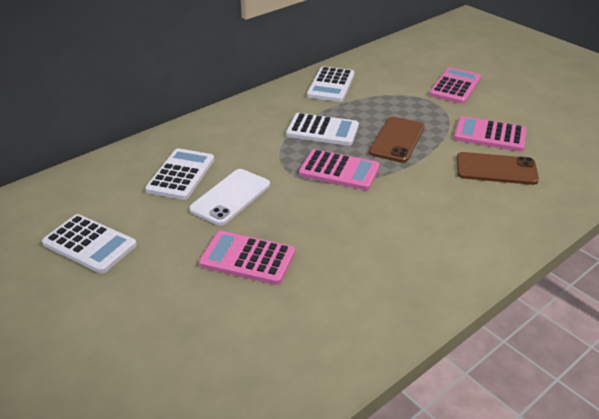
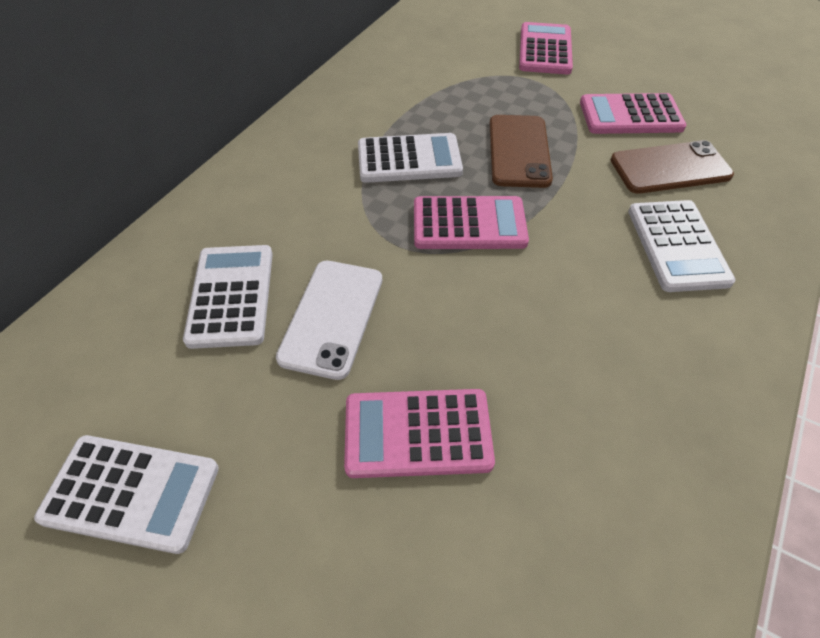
camera: 20 degrees left, 15 degrees up
(331, 85) = (382, 80): white calculator -> white calculator (677, 246)

